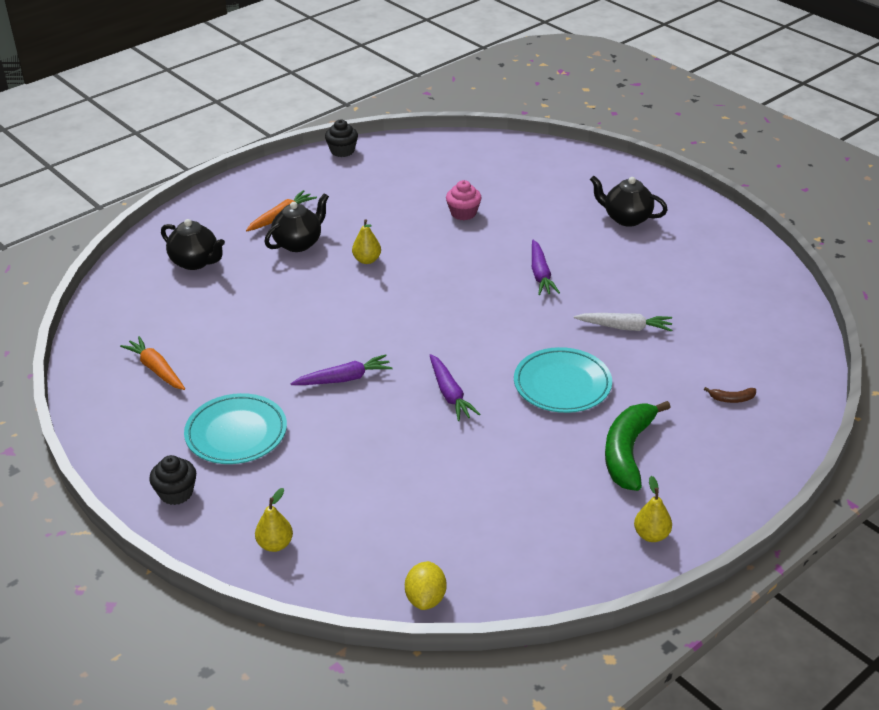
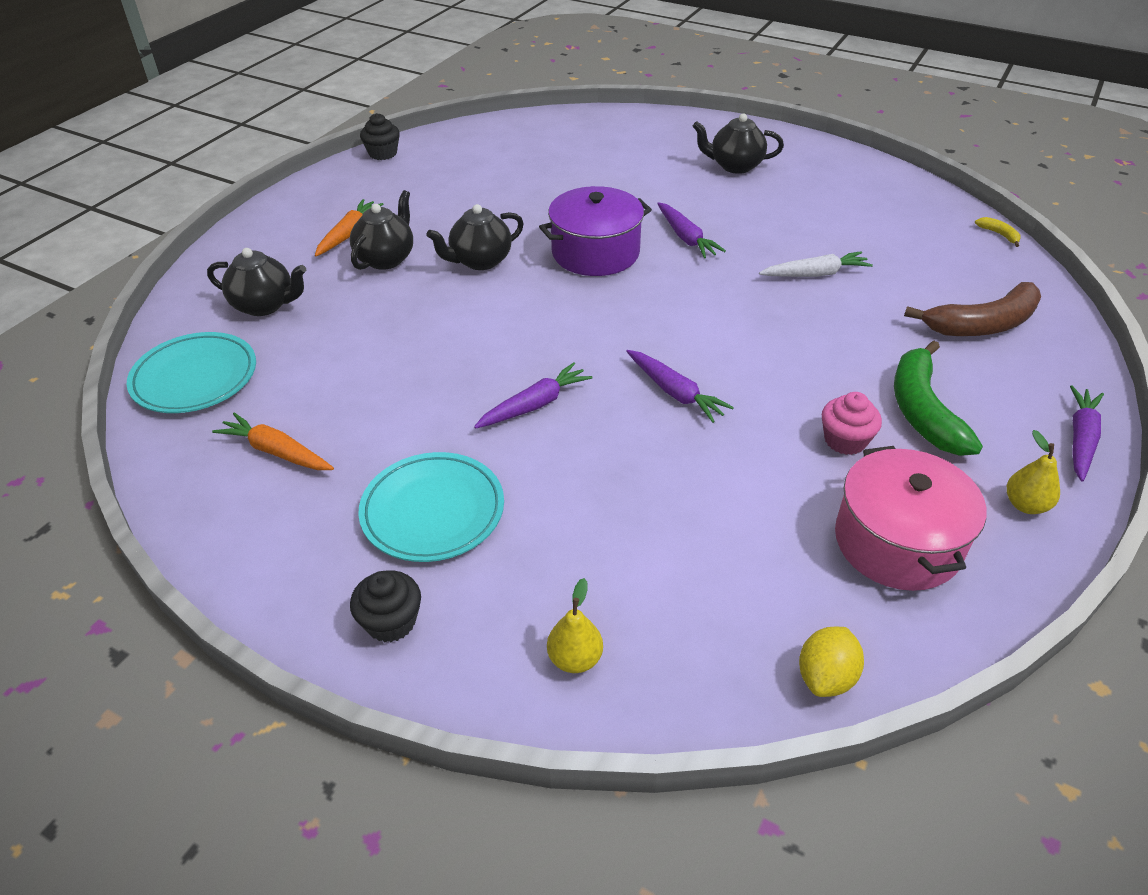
camera: 20 degrees left, 5 degrees up
(367, 260) = (480, 261): yellow pear -> black teapot
(426, 598) = (825, 677): yellow lemon -> yellow lemon turned 45 degrees clockwise
(460, 272) = (595, 253): none -> purple pot
(463, 213) = (559, 192): pink cupcake -> pink cupcake (845, 440)
(536, 534) = (897, 542): none -> pink pot
(562, 385) = (794, 351): turquoise plate -> turquoise plate (195, 378)
(732, 399) = (982, 324): brown banana -> brown banana, size x2.42
(735, 502) = (1080, 439): none -> purple carrot
(813, 328) = (999, 234): none -> yellow banana

